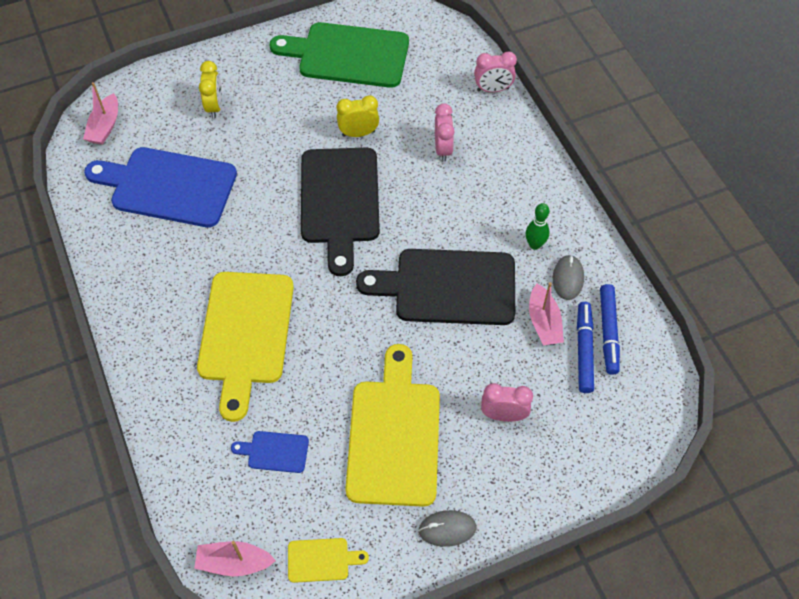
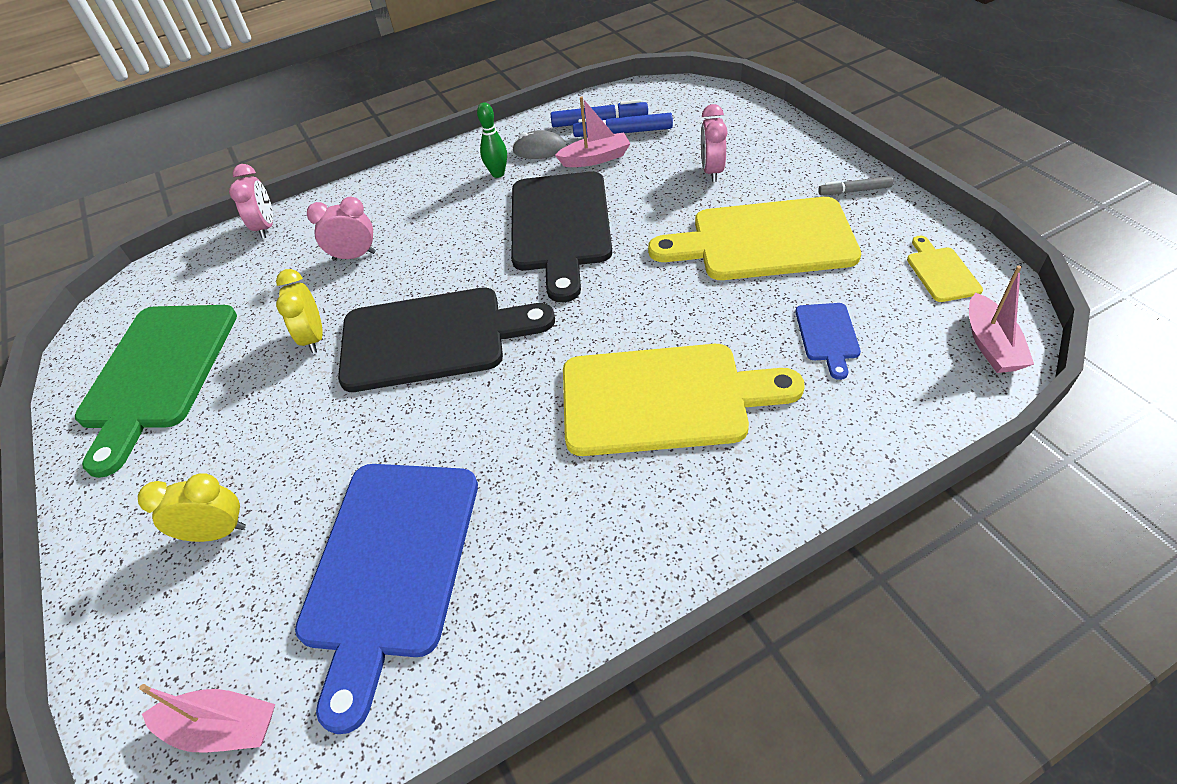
camera: 90 degrees left, 10 degrees down
(447, 529) = (854, 191): grey mouse -> grey marker

